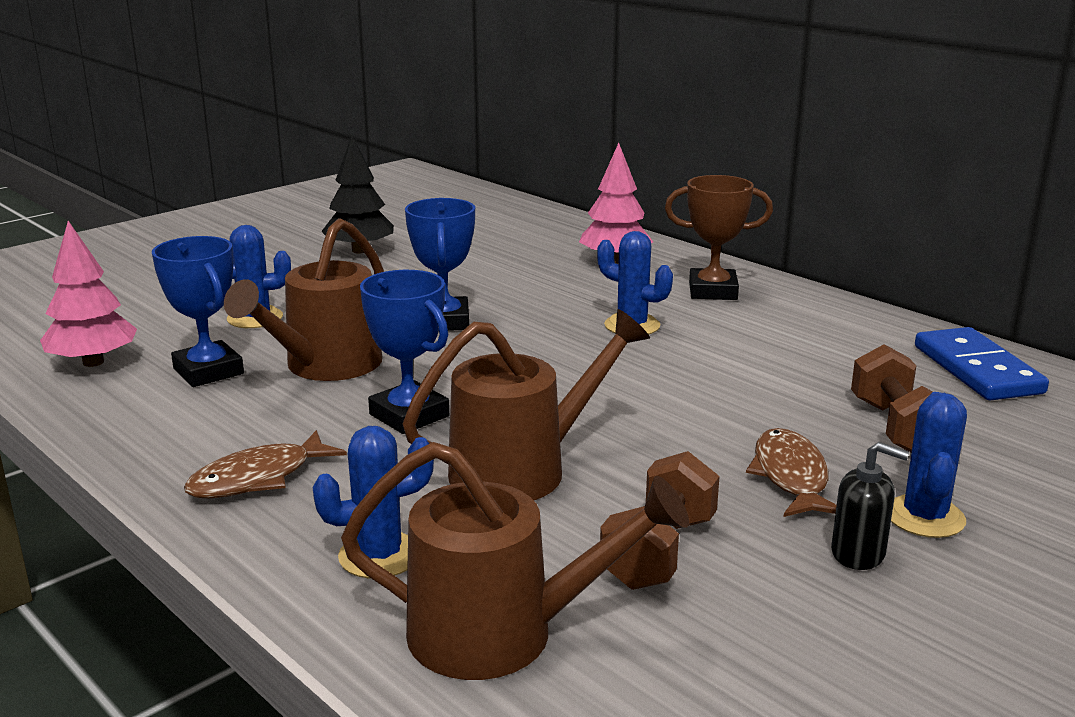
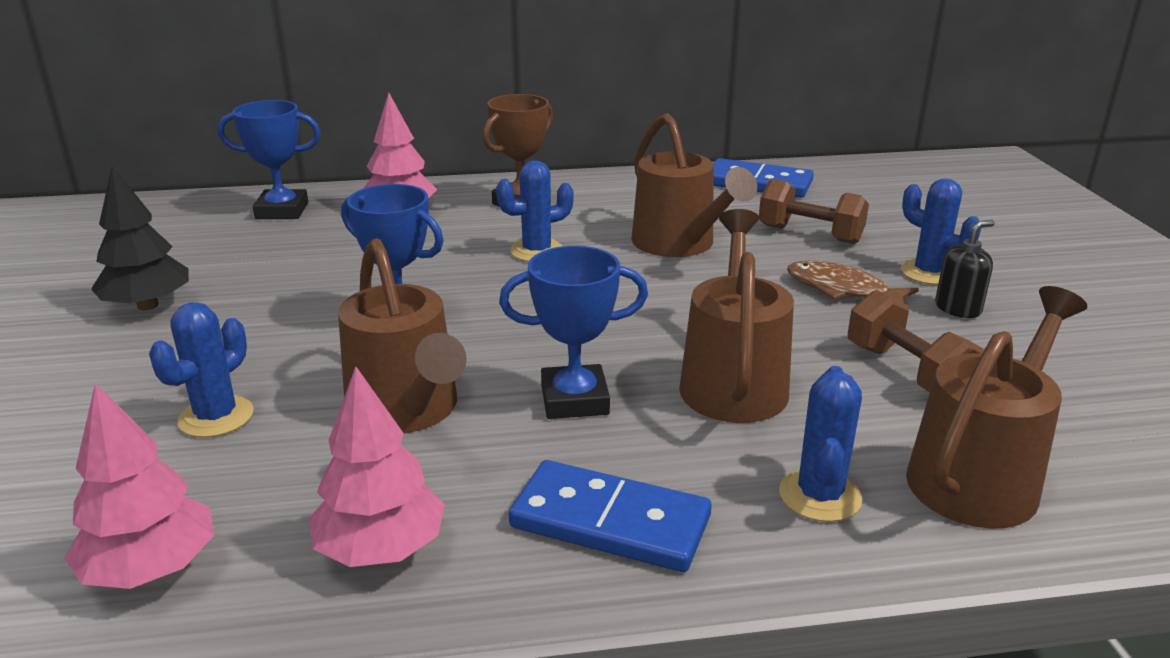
camera: 55 degrees left, 5 degrees up
(162, 414) = (381, 549): none -> pink tree
(208, 371) = (312, 486): blue trophy -> blue trophy (282, 211)
(258, 478) = (610, 522): brown fish -> blue domino
(751, 375) = (680, 245): none -> brown watering can

